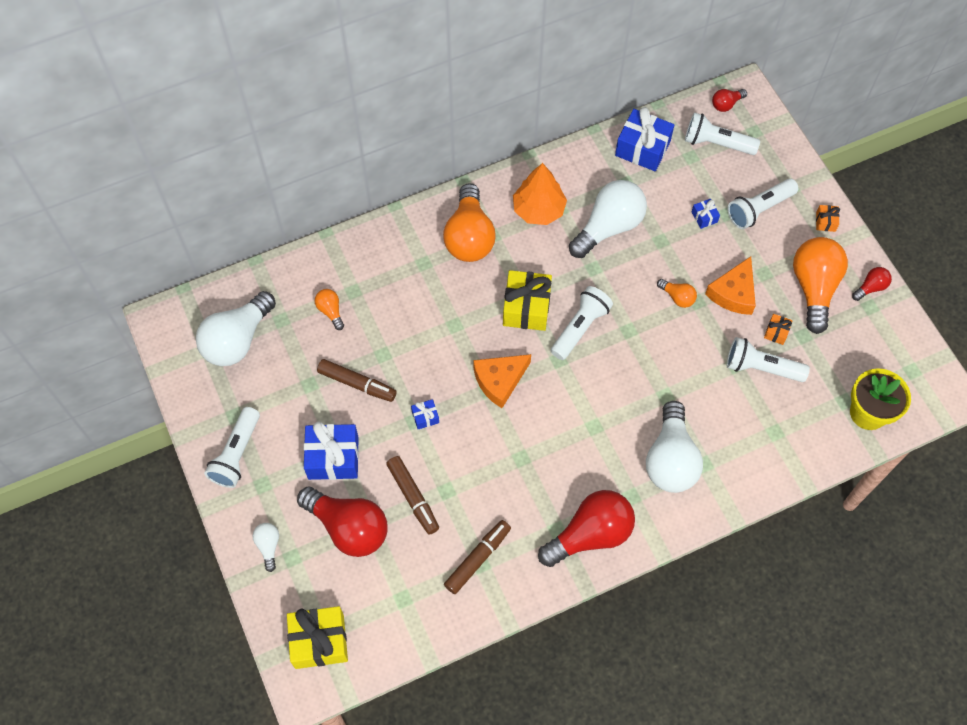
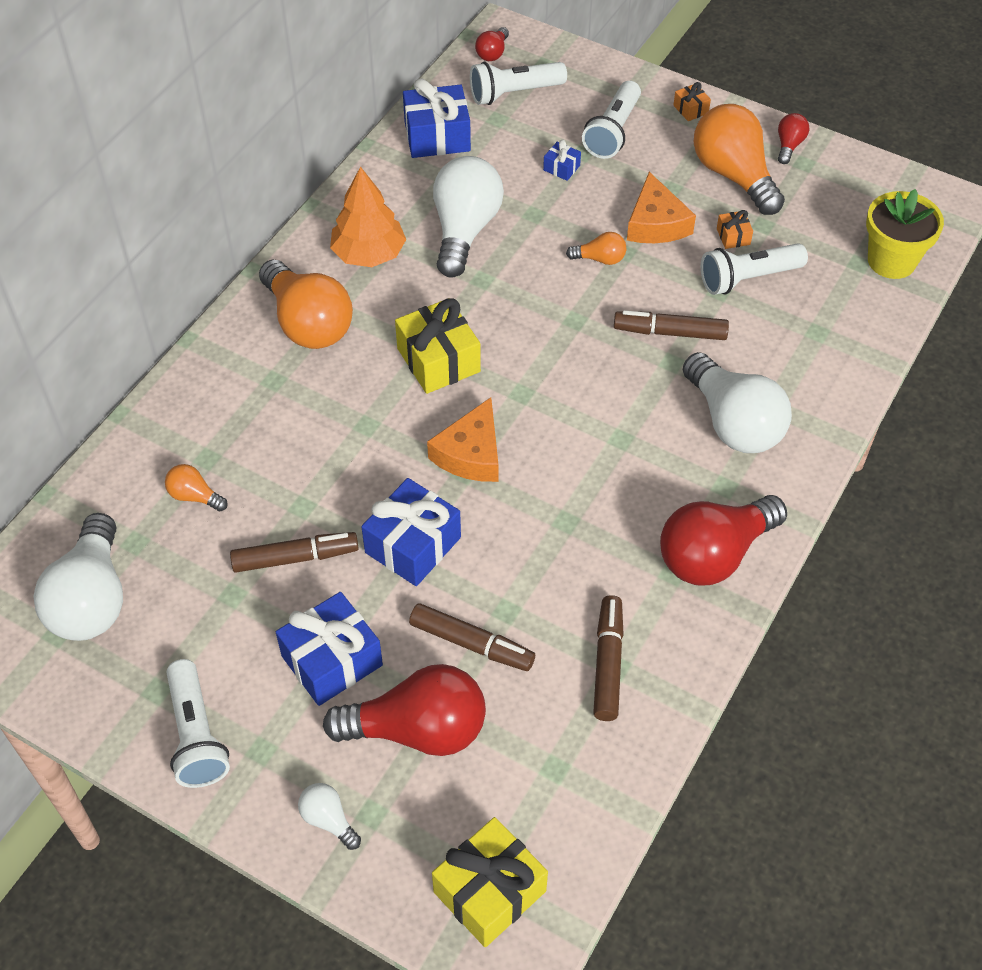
camera: 35 degrees left, 10 degrees down
(425, 417) = (413, 545): blue gift -> blue gift, size x2.15
(580, 328) = (518, 347): white flashlight -> none
(590, 534) = (714, 554): red light bulb -> red light bulb turned 150 degrees counterclockwise
(680, 374) = (670, 332): none -> brown marker

